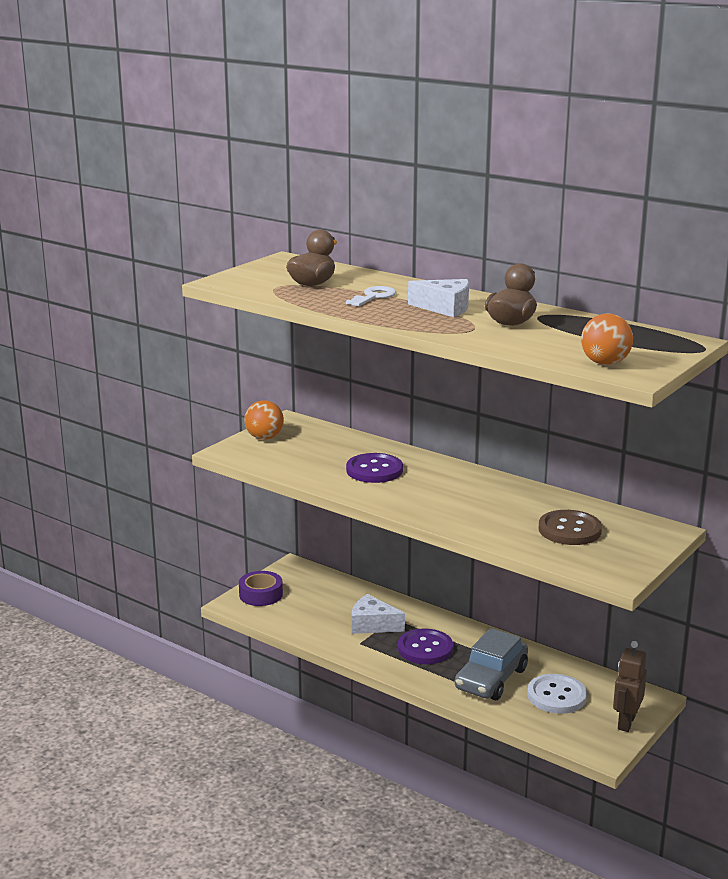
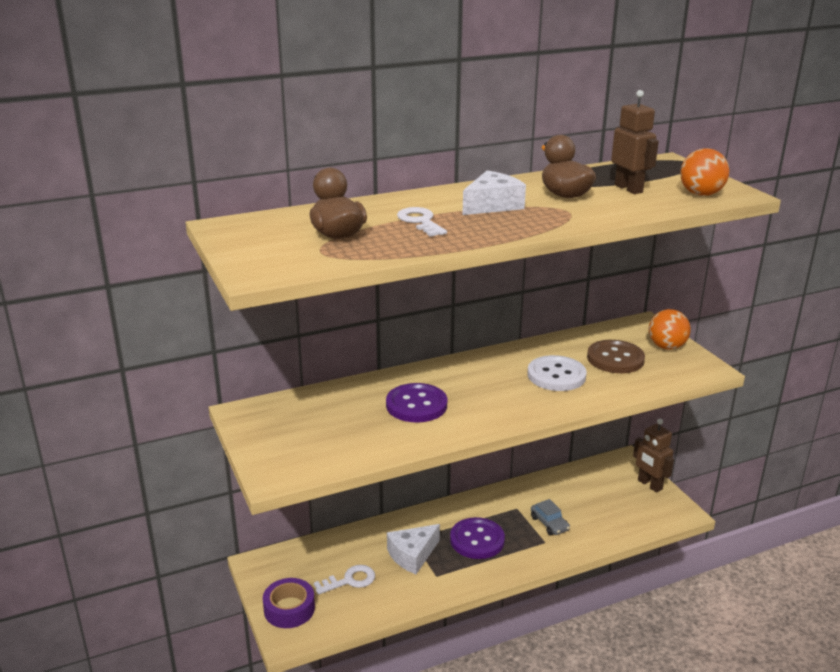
camera: 60 degrees left, 5 degrees up
(264, 438) = (267, 441): orange ball -> orange ball (666, 347)
(315, 608) = (350, 580): none -> white key
(491, 679) = (549, 523): grey car -> grey car, size x0.52
(556, 696) = (595, 501): white button -> white button (556, 375)
(571, 339) = (628, 188): none -> brown robot

